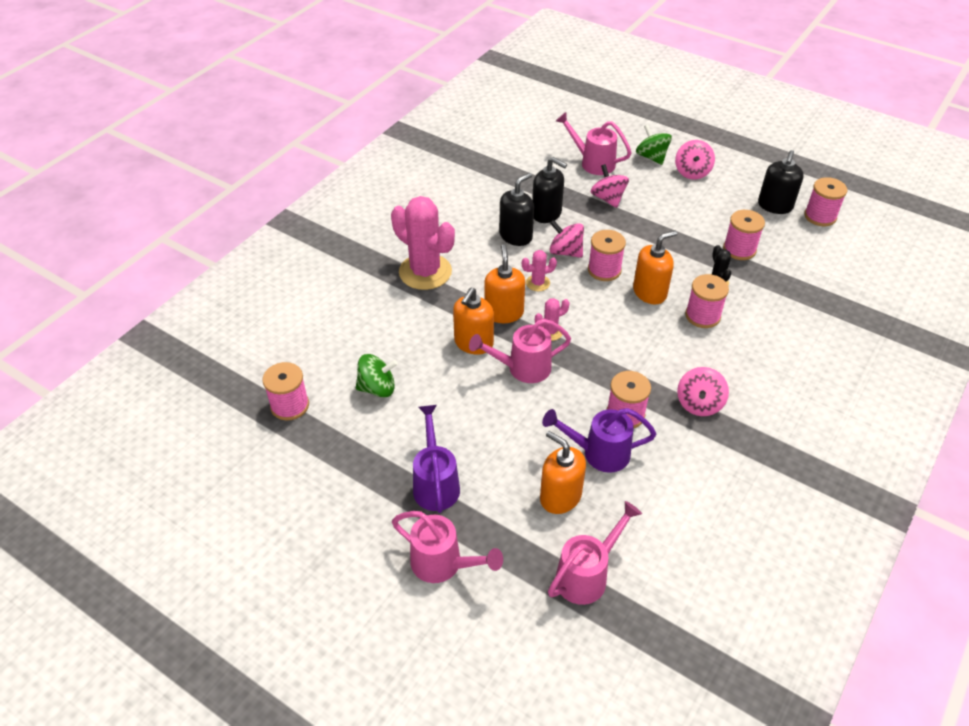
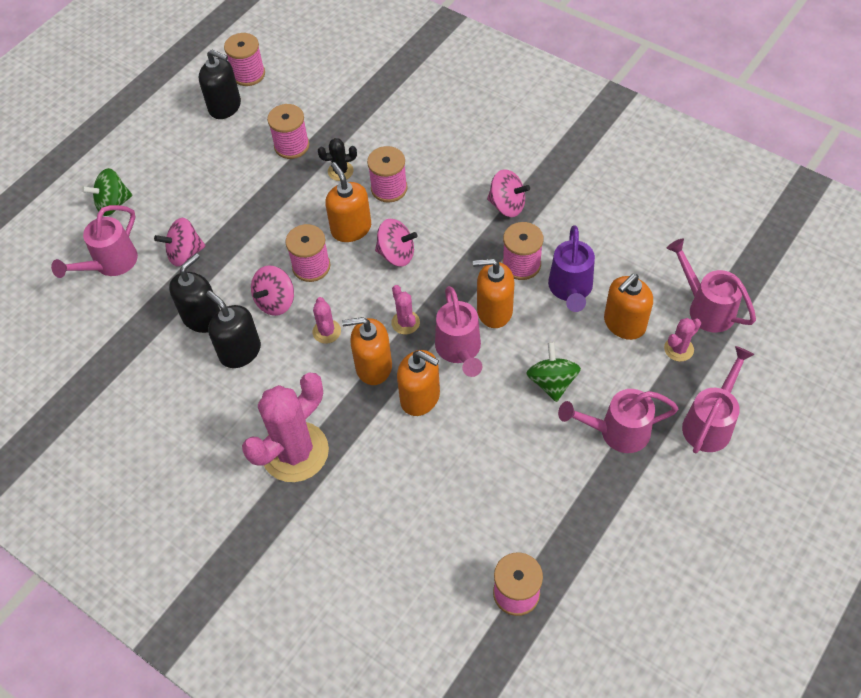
camera: 85 degrees left, 10 degrees up
(377, 388) = (488, 496): green spinning top -> green spinning top (552, 382)
(435, 484) = (617, 432): purple watering can -> pink watering can
(531, 543) = (678, 349): none -> pink cactus
(568, 393) = (494, 311): none -> orange soap dispenser
(692, 172) = (151, 169): pink spinning top -> pink spinning top (396, 254)

